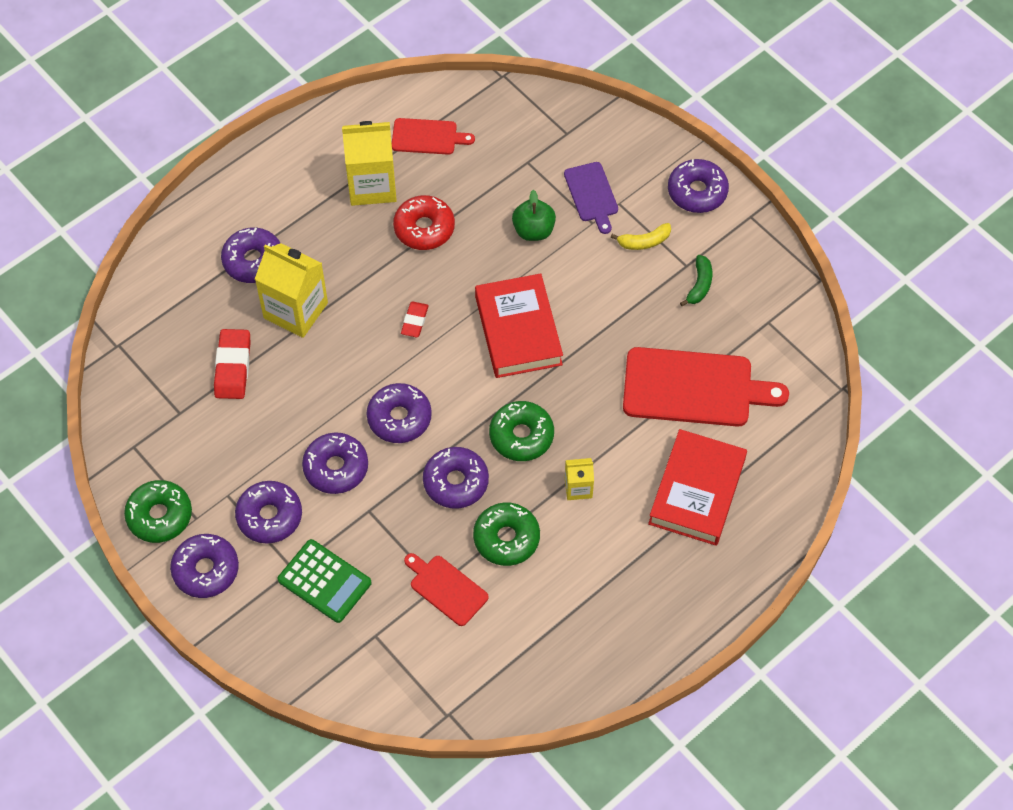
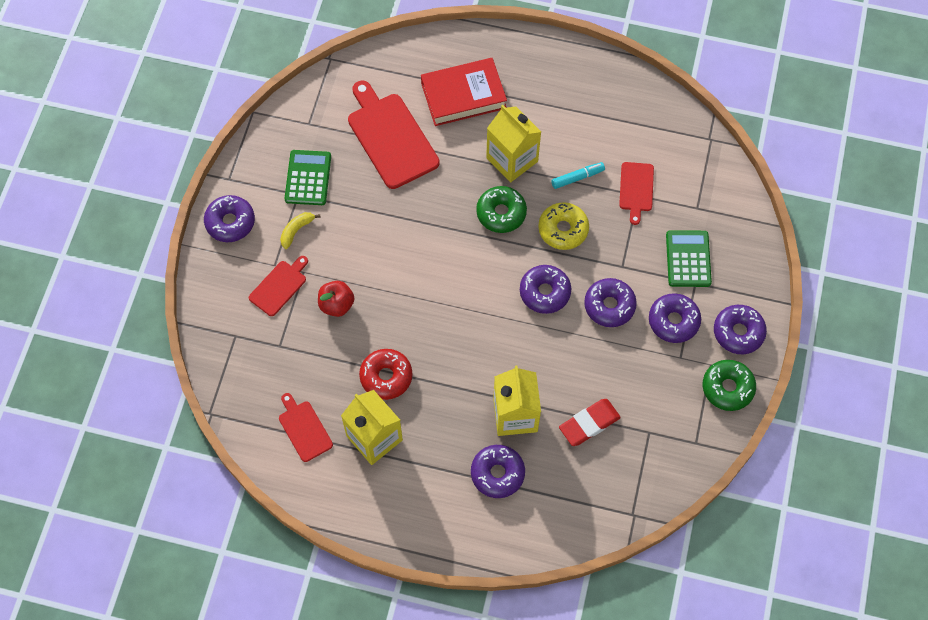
camera: 125 degrees left, 5 degrees up
(414, 321) = (465, 332): red eraser -> none
(456, 482) = (563, 229): purple donut -> yellow donut
(506, 538) = (577, 177): green donut -> turquoise marker
(518, 330) = (424, 264): red book -> none
(533, 230) = (336, 305): green apple -> red apple
(578, 488) = (512, 159): yellow carton -> yellow carton, size x1.96
(592, 195) = (279, 286): purple cutting board -> red cutting board
(644, 242) = (296, 230): yellow banana -> yellow banana turned 90 degrees counterclockwise
(699, 285) = (308, 178): green banana -> green calculator

